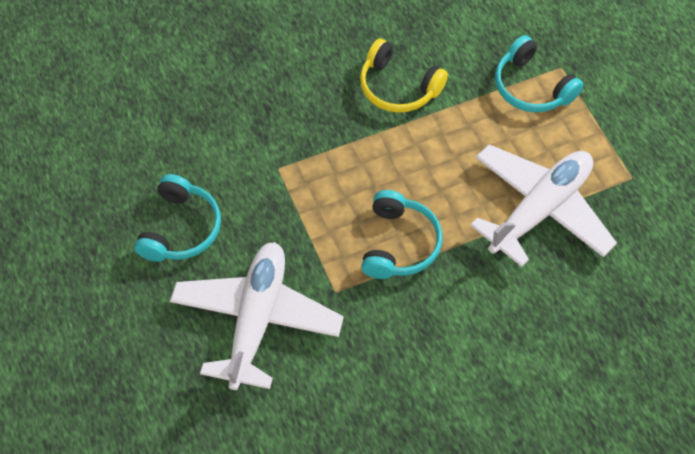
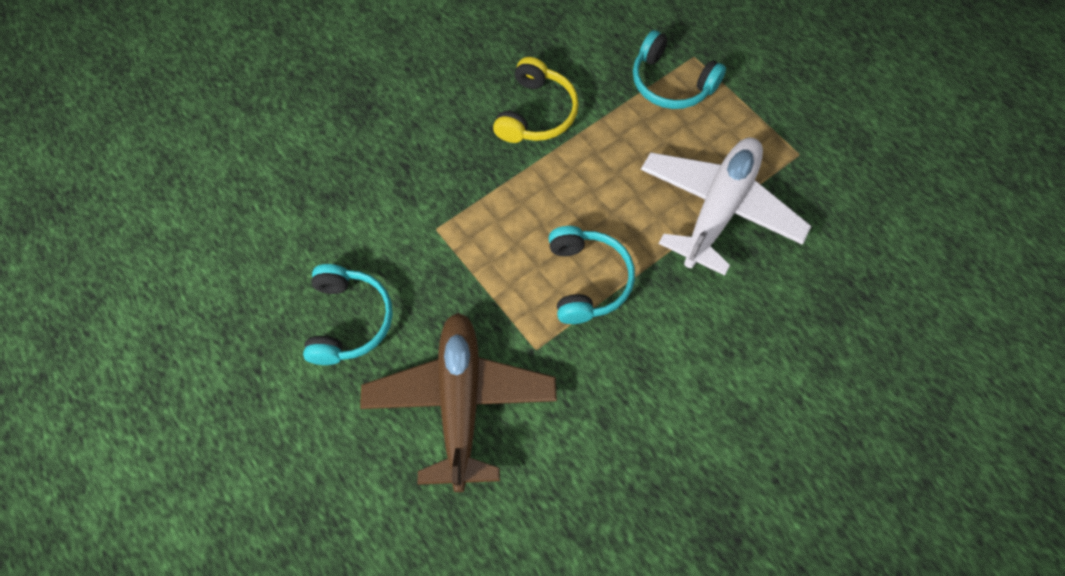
camera: 15 degrees left, 5 degrees up
(257, 319) = (460, 402): white plane -> brown plane
(398, 87) = (536, 113): yellow headphones -> yellow headphones turned 90 degrees counterclockwise

